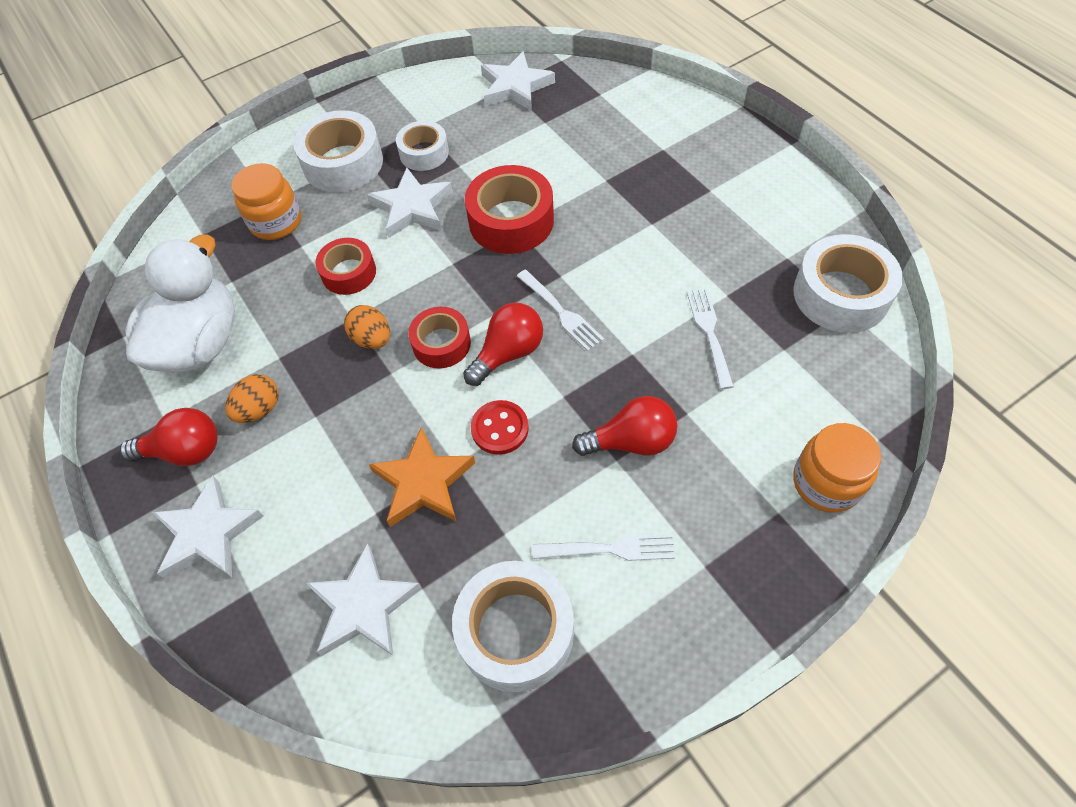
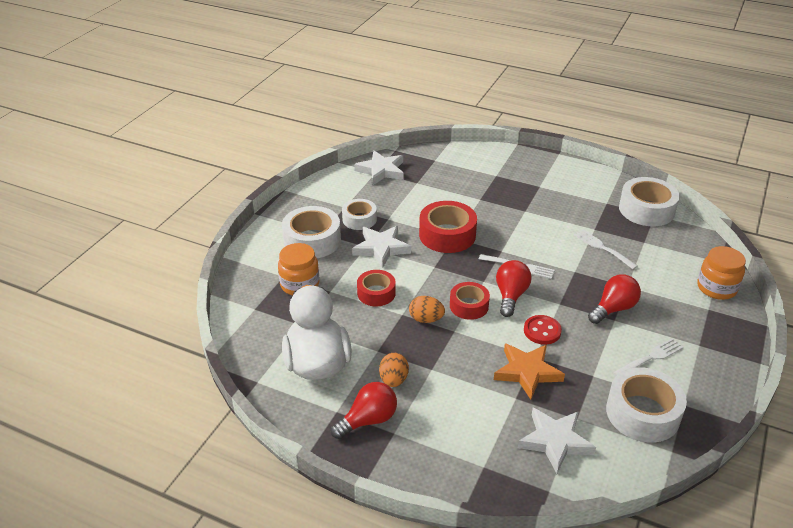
camera: 35 degrees left, 20 degrees down
(208, 533) = (428, 452): white star -> none

